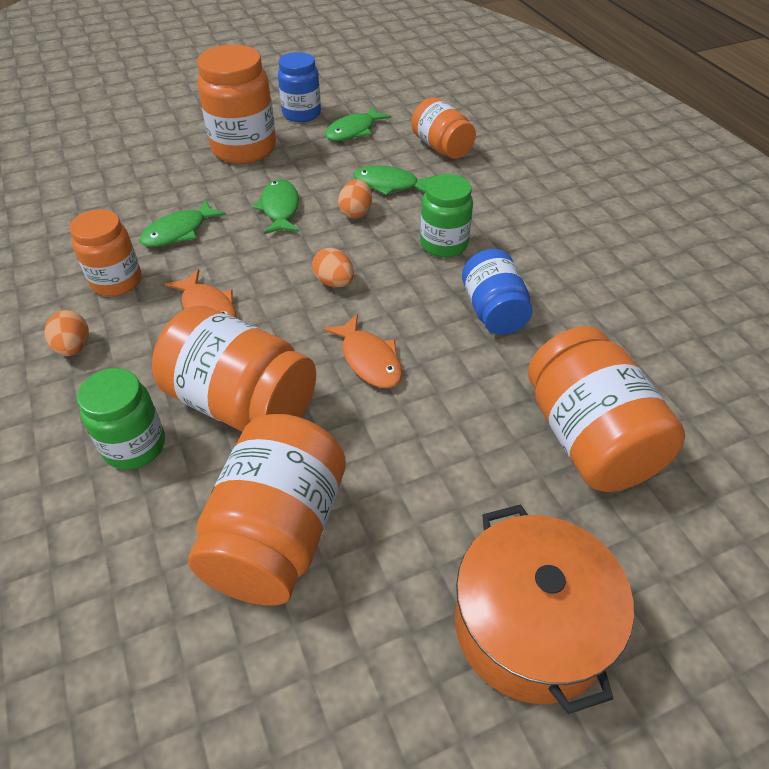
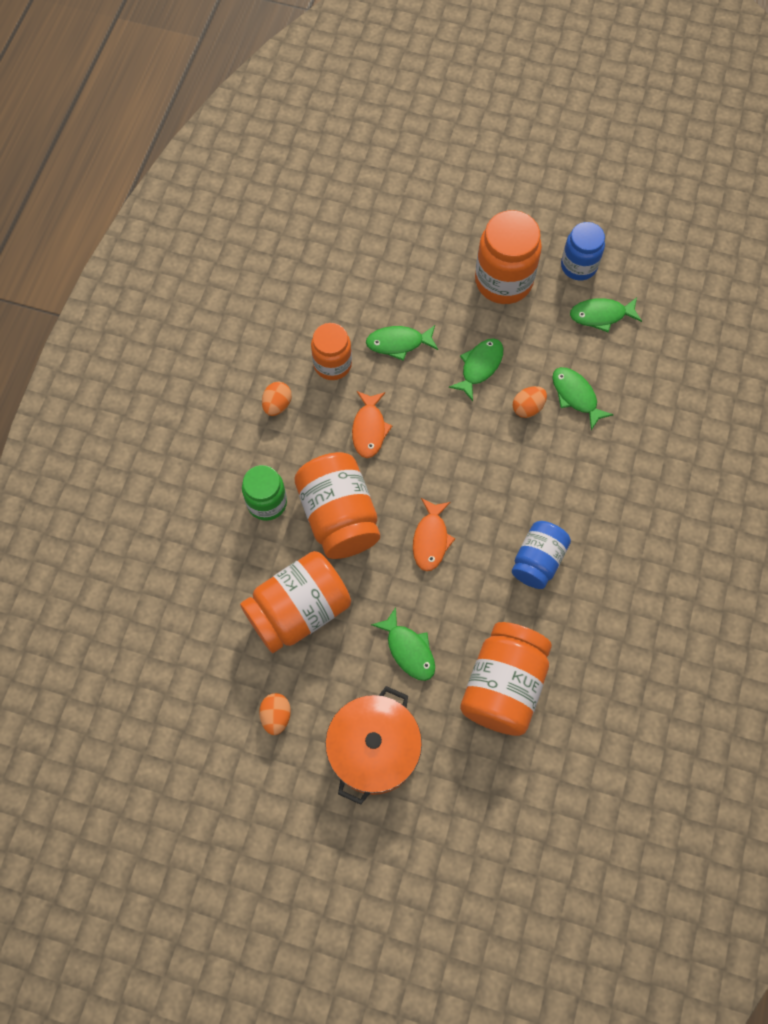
camera: 40 degrees right, 20 degrees up
(334, 282) = (460, 462): orange egg -> orange egg (276, 716)
(441, 147) = (652, 382): orange jar -> none
(444, 244) = (560, 481): green jar -> none
(453, 478) = (408, 650): none -> green fish

